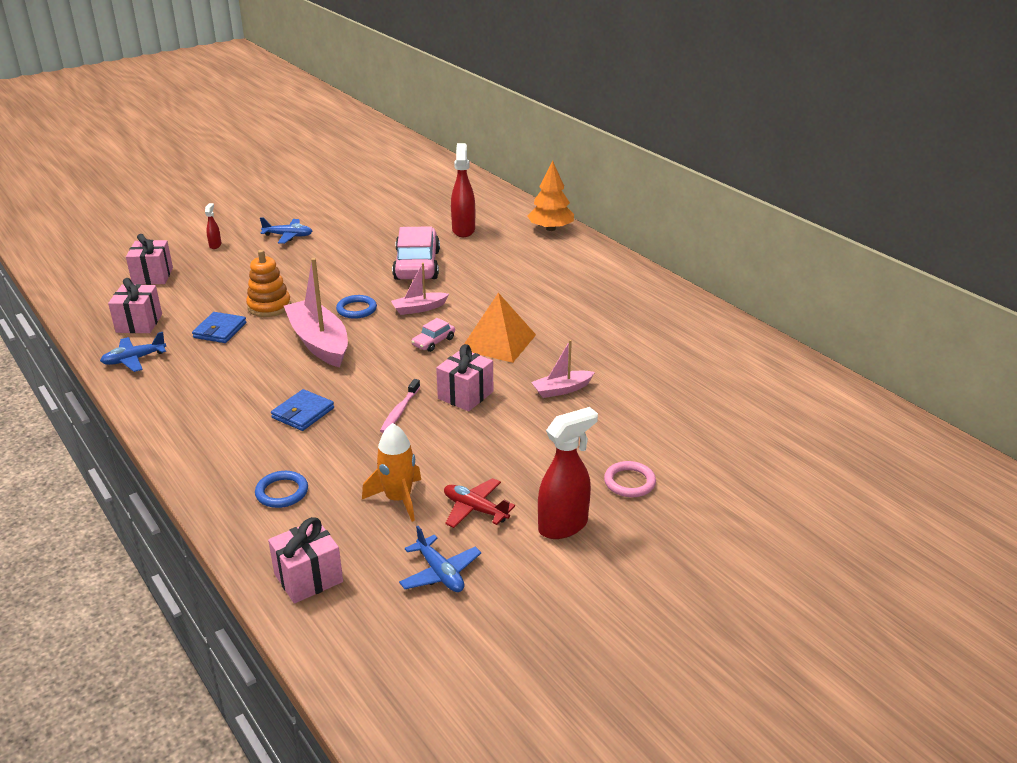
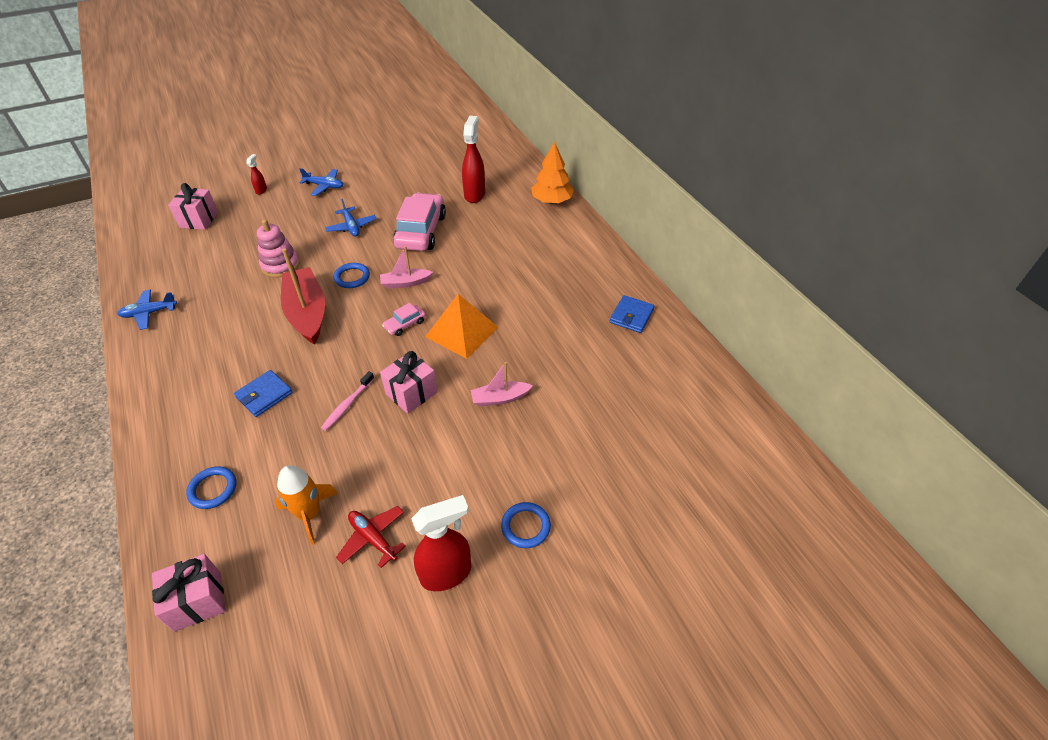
camera: 10 degrees right, 15 degrees up
(139, 323) = (168, 272): pink gift -> none
(220, 330) = (230, 288): blue wallet -> blue wallet (631, 316)
(269, 306) = (280, 265): orange stacking toy -> pink stacking toy
(319, 342) = (307, 313): pink boat -> red boat
(440, 573) = (314, 615): blue plane -> blue plane (351, 227)
(629, 482) = (525, 526): pink ring -> blue ring

